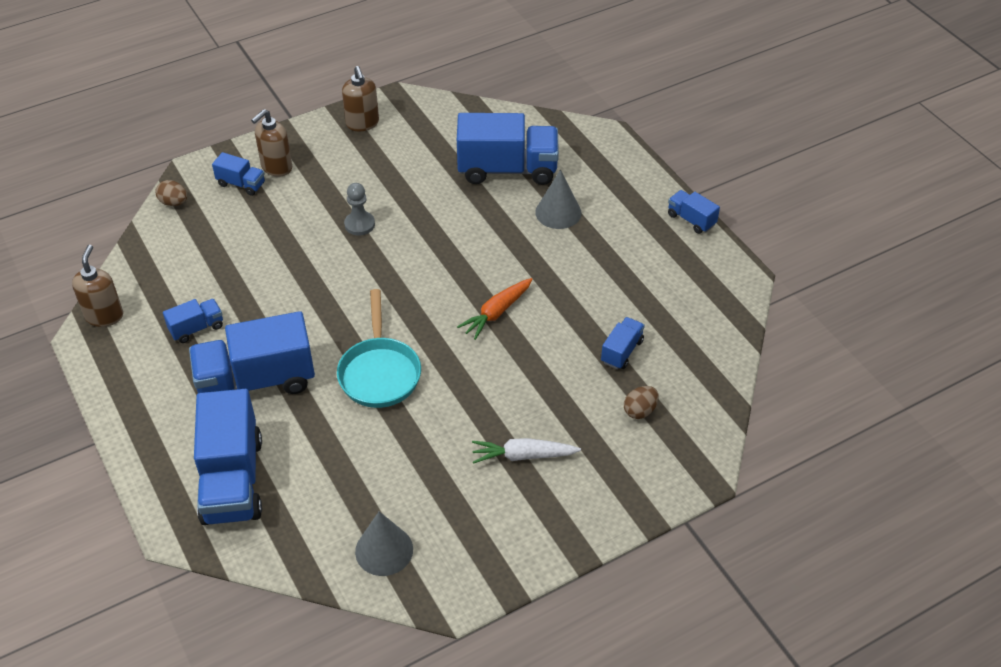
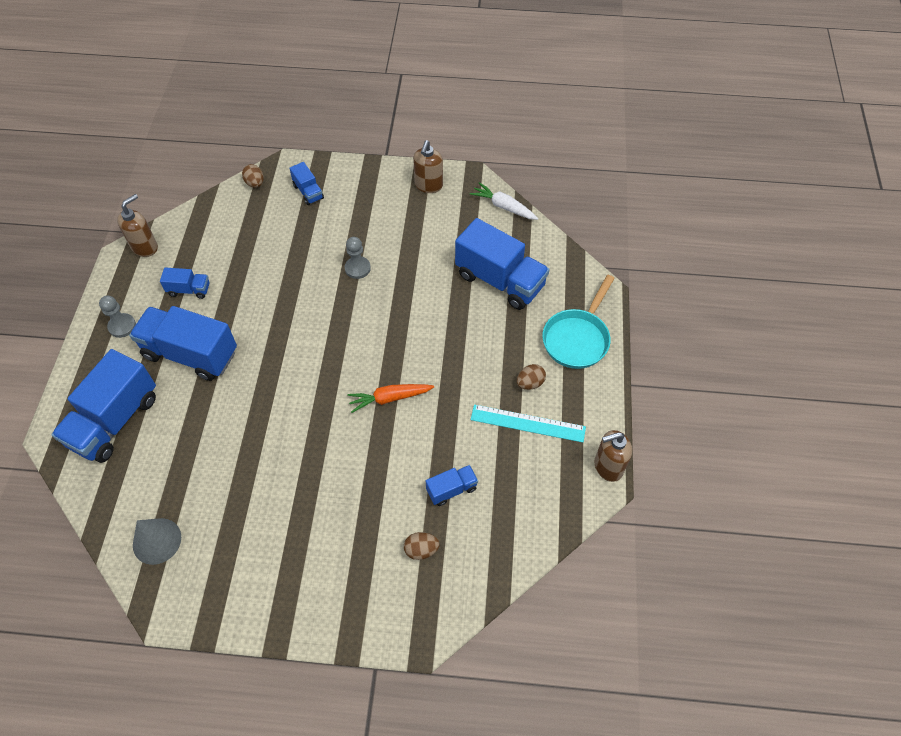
camera: 35 degrees right, 10 degrees up
(153, 397) = (122, 326): none -> grey pawn
(276, 167) = (341, 191): brown soap dispenser -> brown soap dispenser (608, 466)
(379, 372) = (271, 397): turquoise pan -> turquoise pan (577, 338)
(523, 456) = (307, 530): white carrot -> white carrot (503, 206)
(558, 212) = (506, 339): grey cone -> none
(611, 235) = (530, 383): none -> brown egg
(638, 266) = (528, 423): none -> turquoise ruler
(691, 220) = (605, 406): blue truck -> none

